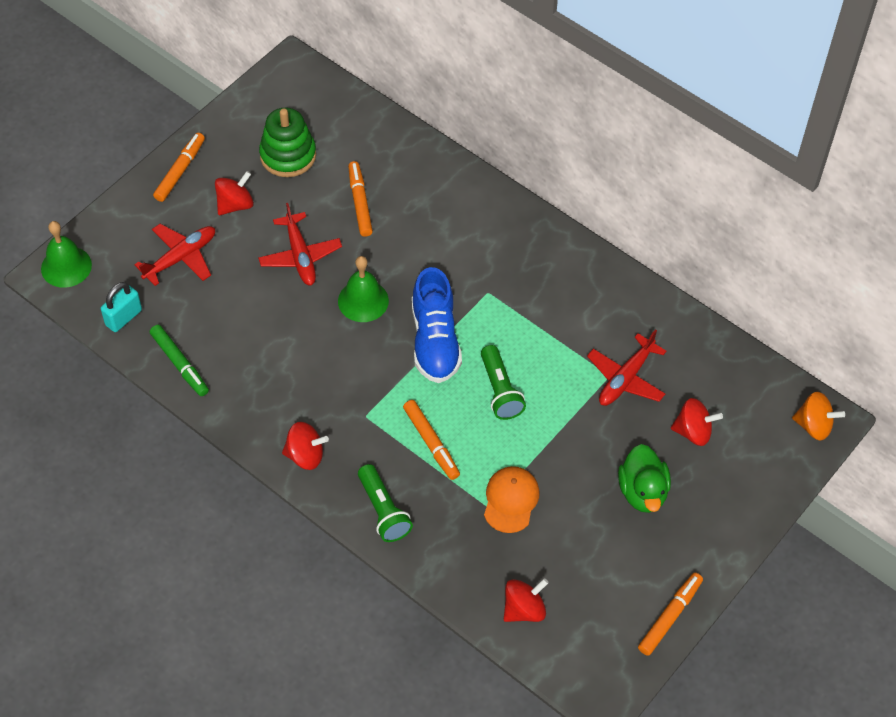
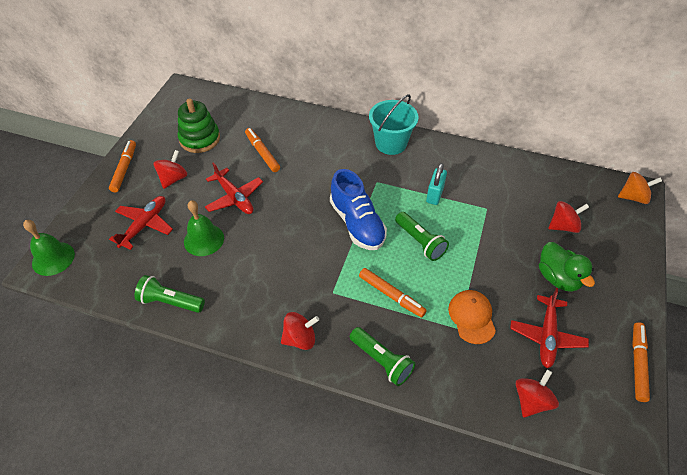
camera: 20 degrees left, 5 degrees down
(123, 317) = (112, 281): turquoise padlock -> turquoise padlock (434, 194)
(180, 364) = (170, 302): green marker -> green flashlight
(363, 301) = (293, 213): green bell -> green bell (204, 239)
(535, 242) = (391, 143): none -> turquoise bucket
(625, 378) = (498, 207): red plane -> red plane (547, 336)

